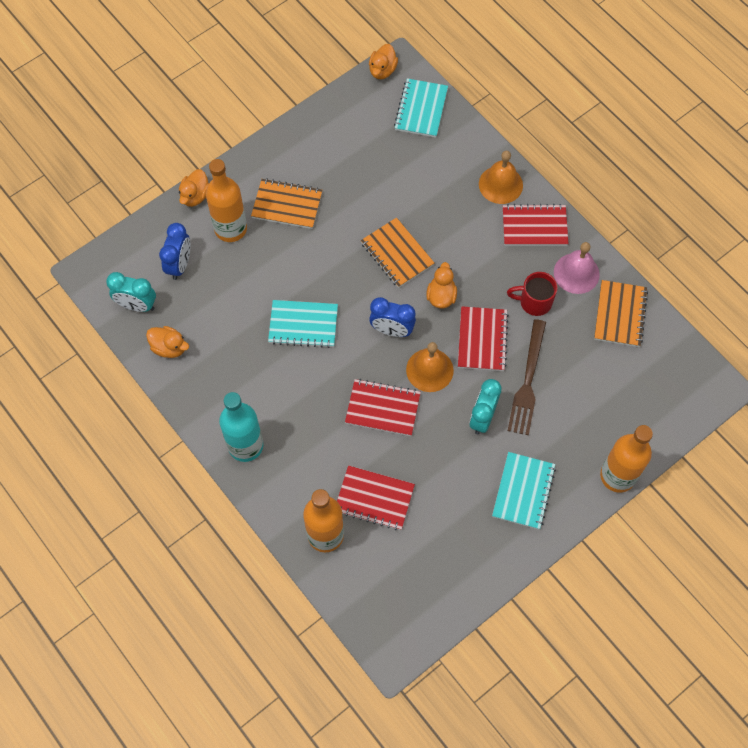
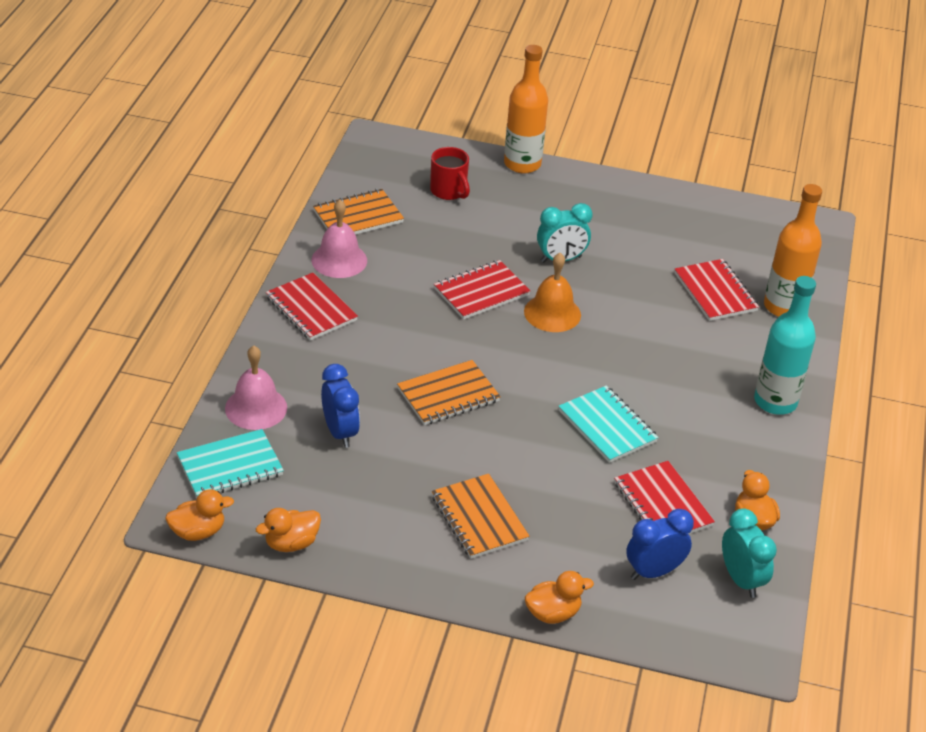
camera: 130 degrees left, 25 degrees down
(230, 229) = (561, 552): orange bottle -> none
(383, 408) = (627, 326): red notebook -> red notebook (662, 504)
(392, 330) = (540, 358): blue clock -> blue clock (340, 432)
(397, 254) = (448, 395): orange notebook -> orange notebook turned 45 degrees clockwise
(441, 296) = (464, 340): orange duck -> orange duck (291, 543)
(461, 147) = (256, 408): none -> pink bell
(500, 184) = (279, 355): orange bell -> none
(523, 491) = (599, 209): turquoise notebook -> none
(527, 381) = (491, 247): brown fork -> none
(534, 302) = (402, 275): red mug -> red mug (449, 191)

